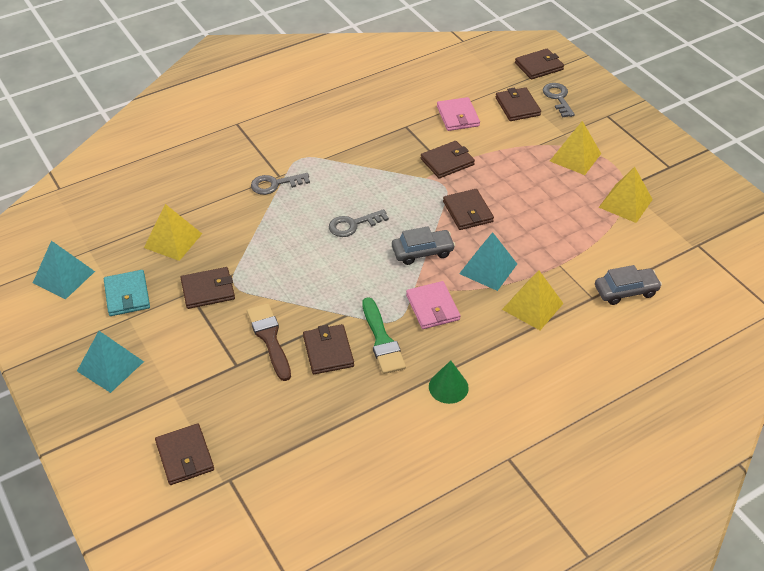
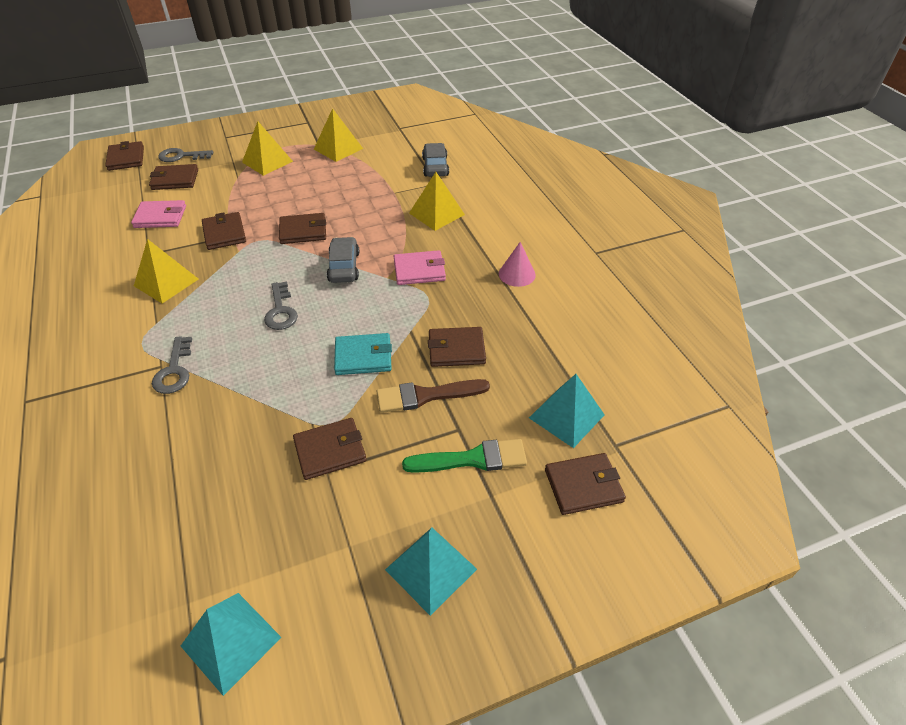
camera: 80 degrees left, 0 degrees up
(127, 295) = (305, 546): turquoise wallet -> turquoise wallet (363, 356)
(173, 240) = (221, 486): yellow pyramid -> yellow pyramid (166, 282)
(208, 290) = (330, 450): brown wallet -> brown wallet turned 75 degrees clockwise
(382, 340) = (451, 309): green brush -> green brush (472, 459)
(448, 387) = (517, 274): green cone -> pink cone
(488, 268) = (383, 230): turquoise pyramid -> turquoise pyramid (566, 416)

